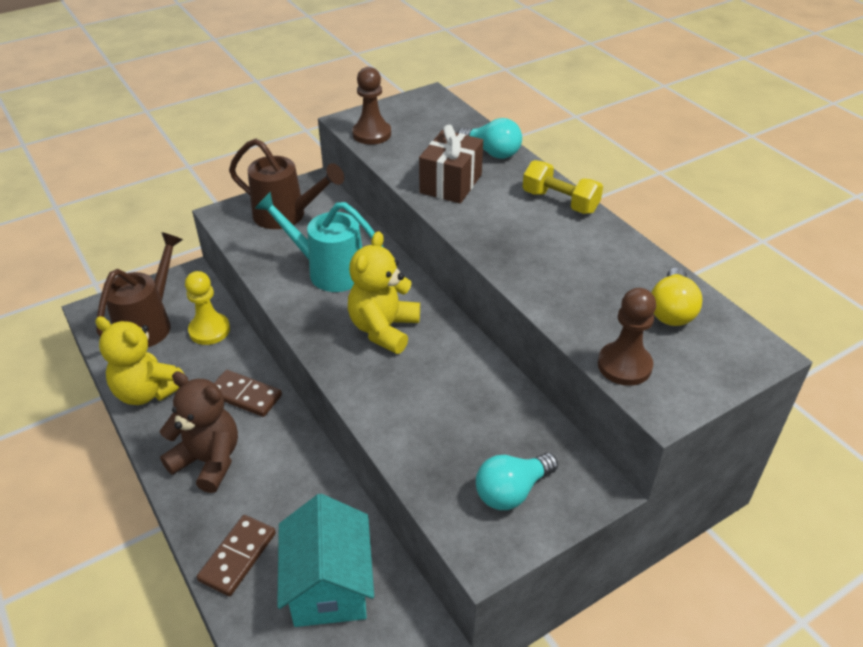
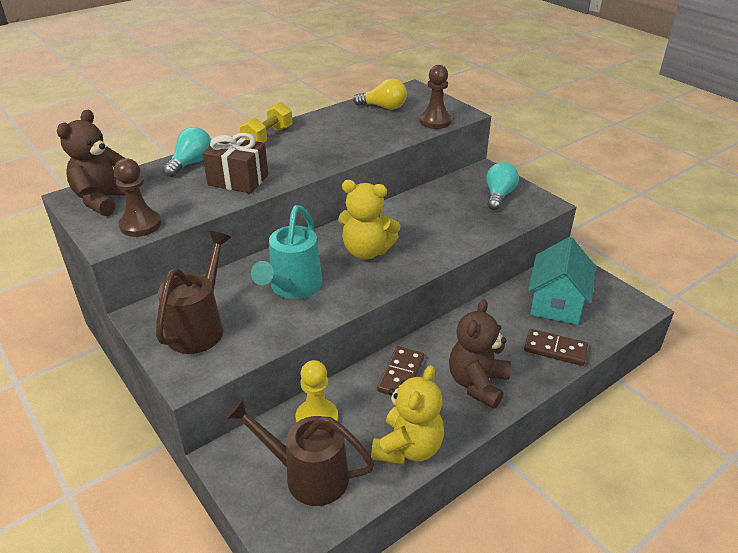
camera: 95 degrees left, 5 degrees down
(329, 585) = (556, 303): turquoise house -> turquoise house turned 60 degrees counterclockwise
(421, 111) = (104, 200): none -> brown teddy bear
(512, 491) = (499, 195): turquoise light bulb -> turquoise light bulb turned 120 degrees counterclockwise

